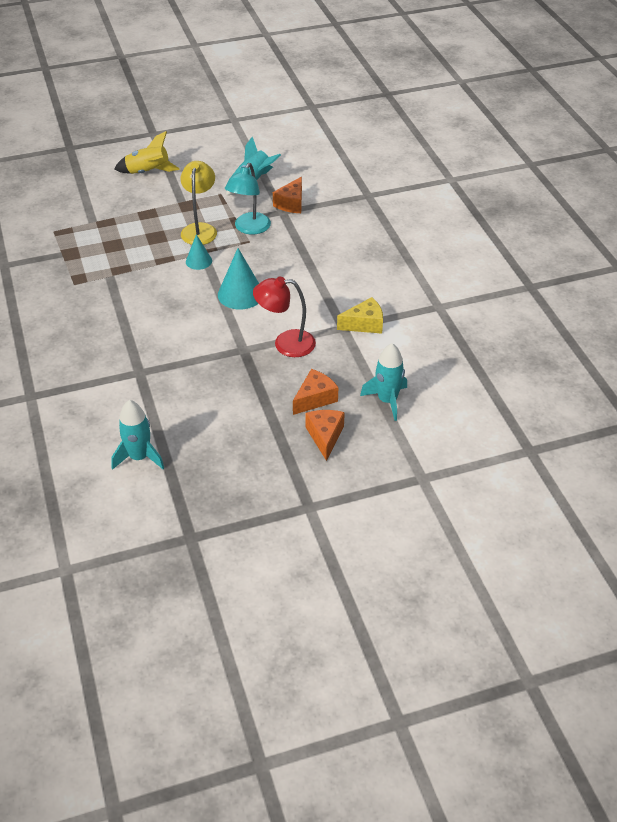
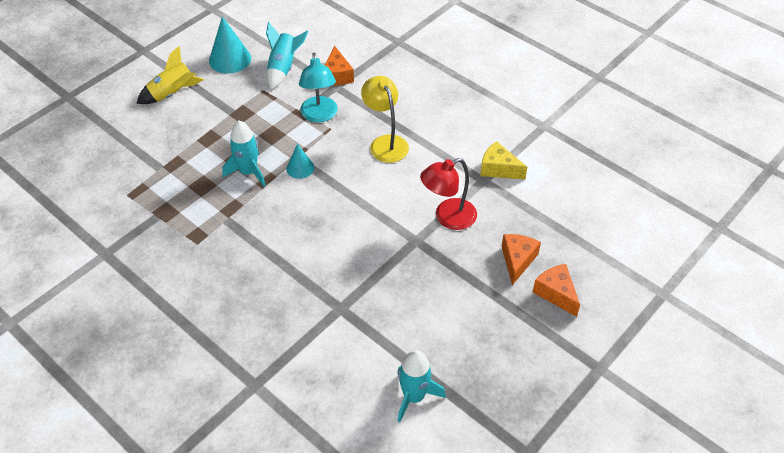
camera: 30 degrees left, 5 degrees up
(200, 229) = (274, 134): yellow lamp -> yellow lamp (385, 143)
(240, 294) = (367, 185): turquoise cone -> turquoise cone (230, 59)
(364, 324) = (498, 169): yellow cheese -> yellow cheese turned 105 degrees counterclockwise
(387, 400) = (577, 234): turquoise rocket -> turquoise rocket (248, 172)

